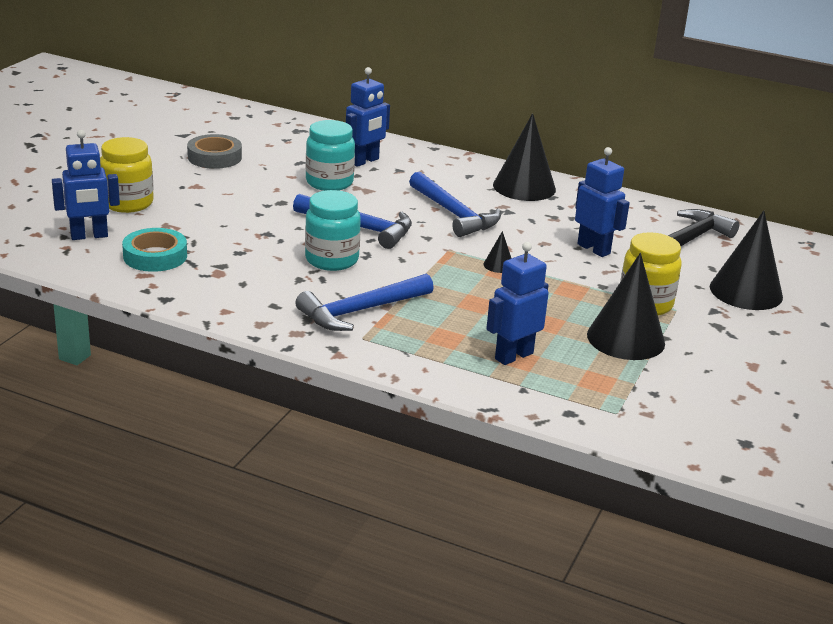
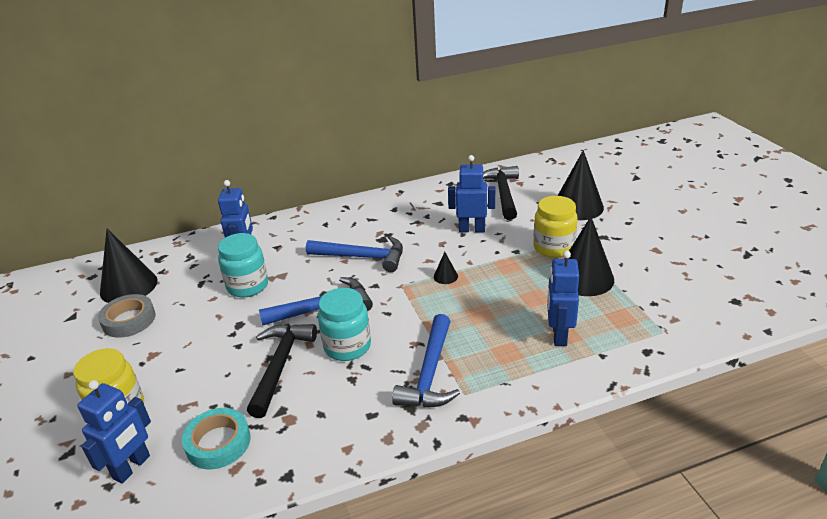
camera: 40 degrees left, 5 degrees up
(266, 241) = (280, 365): none -> black hammer
(524, 187) = (369, 212): black cone -> black cone (128, 286)

